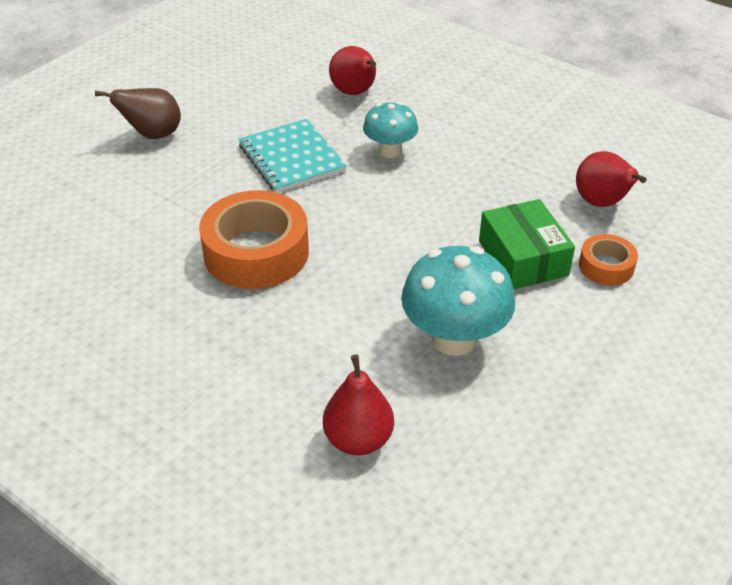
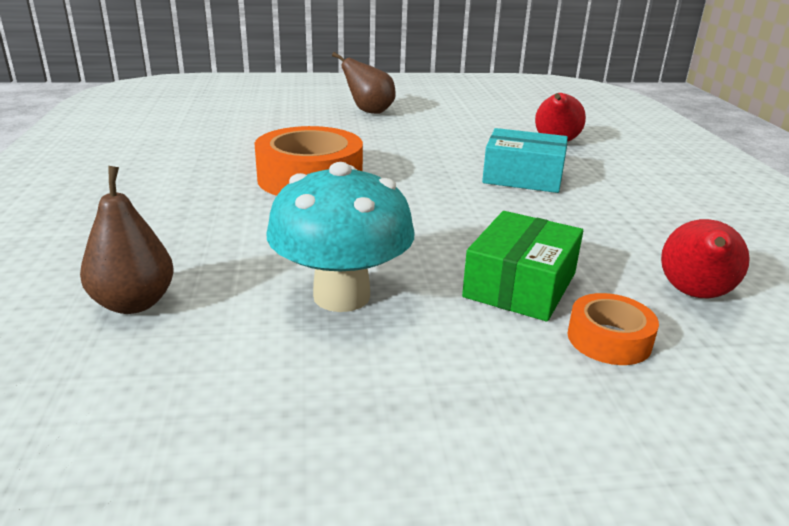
camera: 45 degrees right, 15 degrees down
(292, 158) = (436, 151): turquoise notebook -> none
(358, 439) = (134, 303): red pear -> brown pear
(390, 151) = (523, 177): turquoise mushroom -> turquoise box

